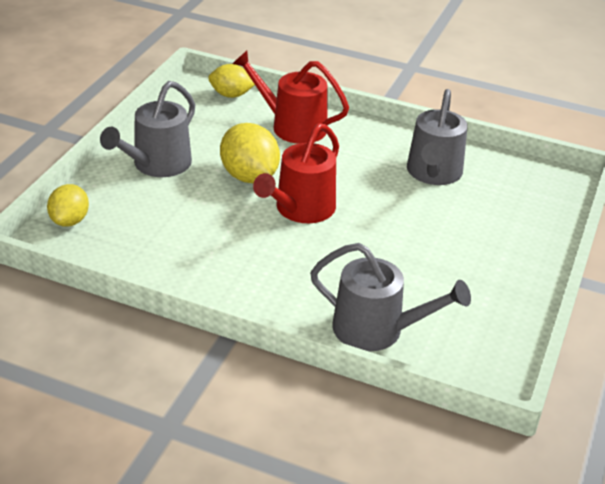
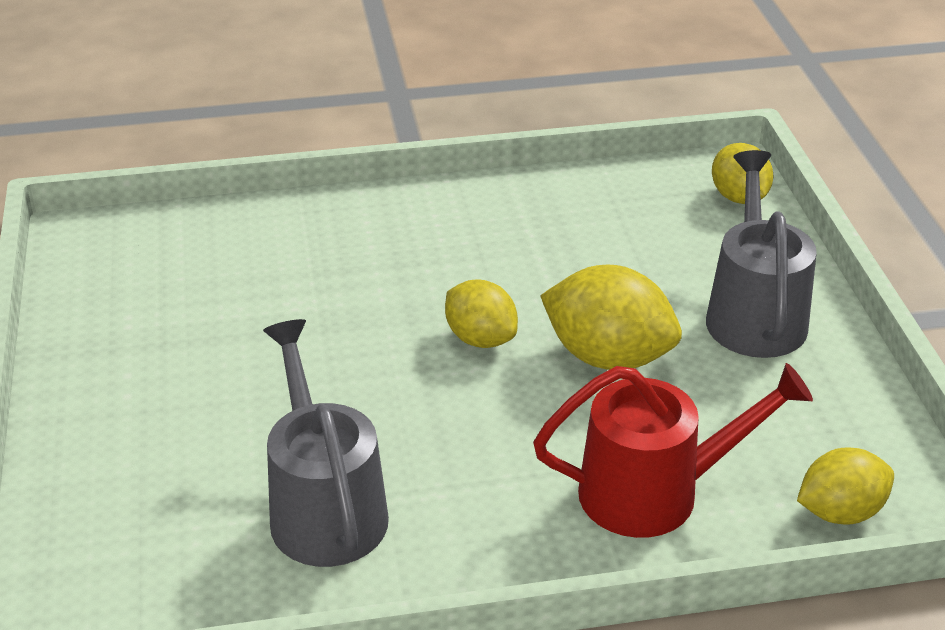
camera: 150 degrees right, 0 degrees up
(300, 209) = (480, 338): red watering can -> yellow lemon
(376, 330) = (252, 231): grey watering can -> none

